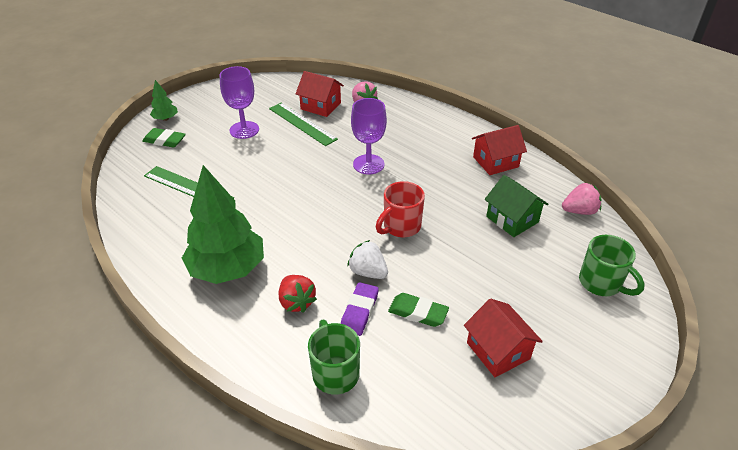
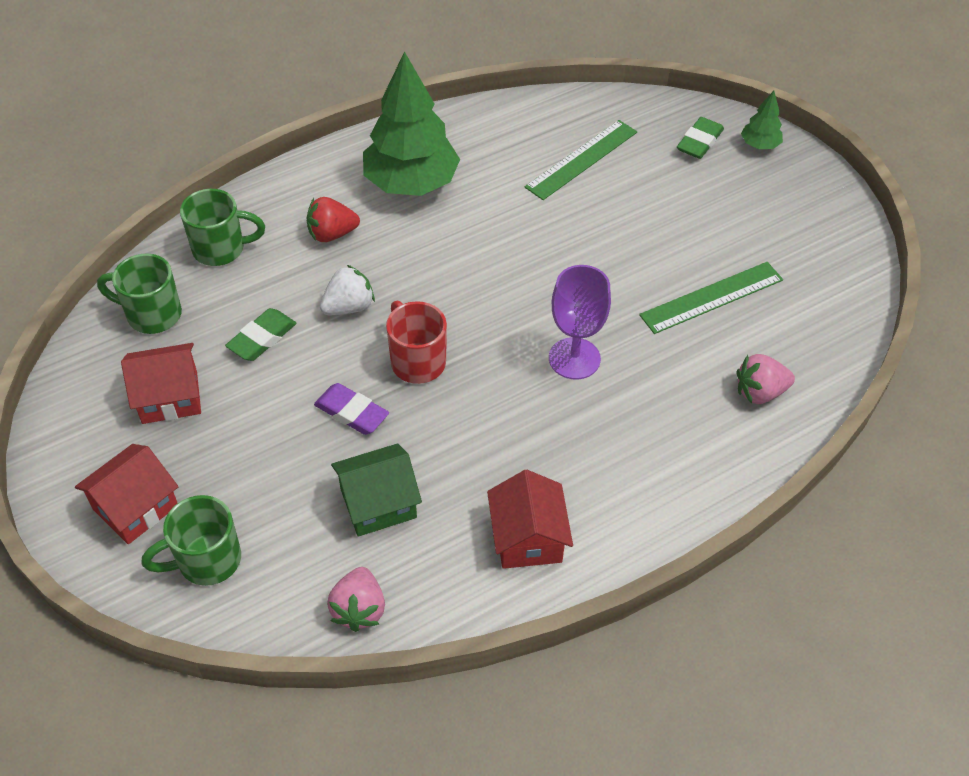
camera: 105 degrees right, 10 degrees up
(244, 130) = (708, 226): purple goblet -> none
(320, 106) = (763, 330): red house -> red house (135, 507)
(359, 311) = (291, 285): purple eraser -> purple eraser (351, 412)
(426, 396) = (152, 314): none -> green mug

